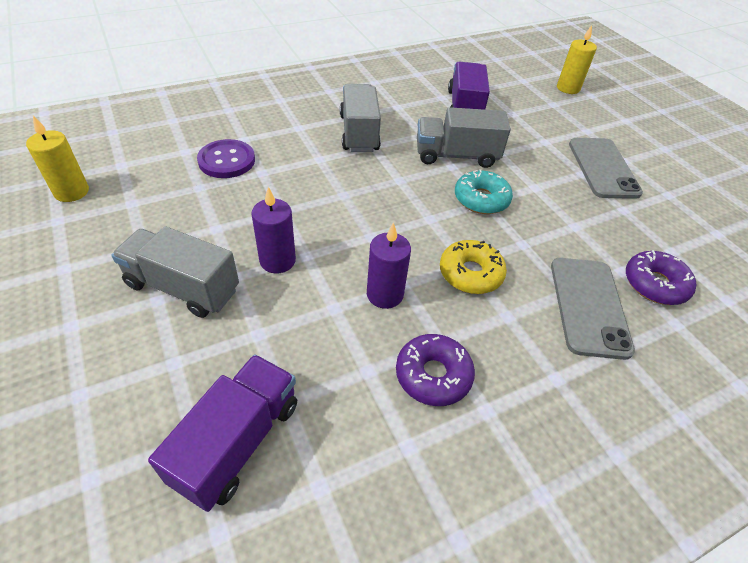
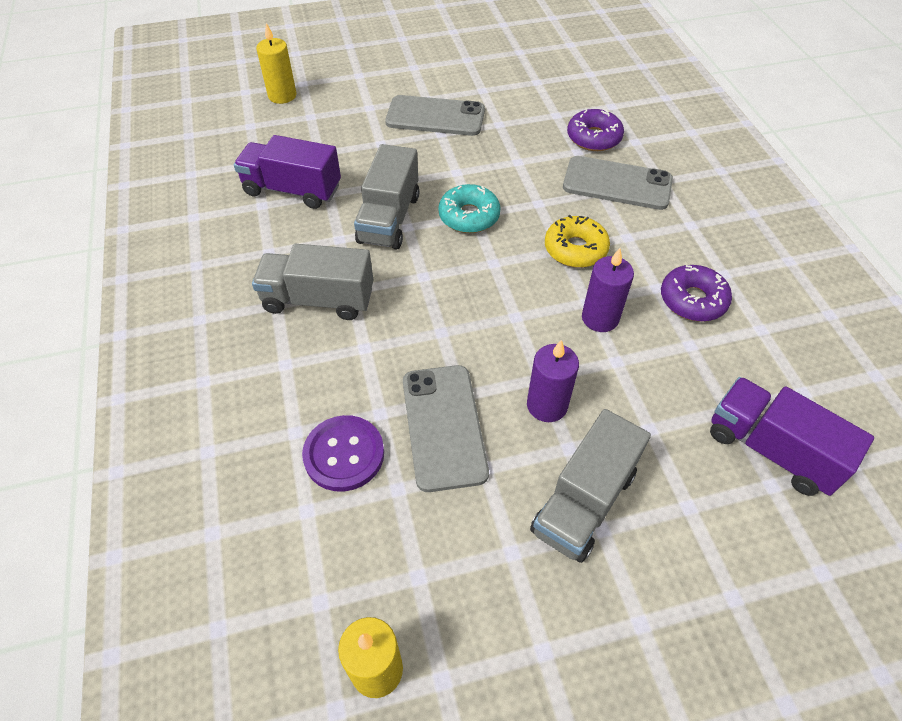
camera: 75 degrees left, 5 degrees up
(252, 204) = (444, 426): none -> grey phone

